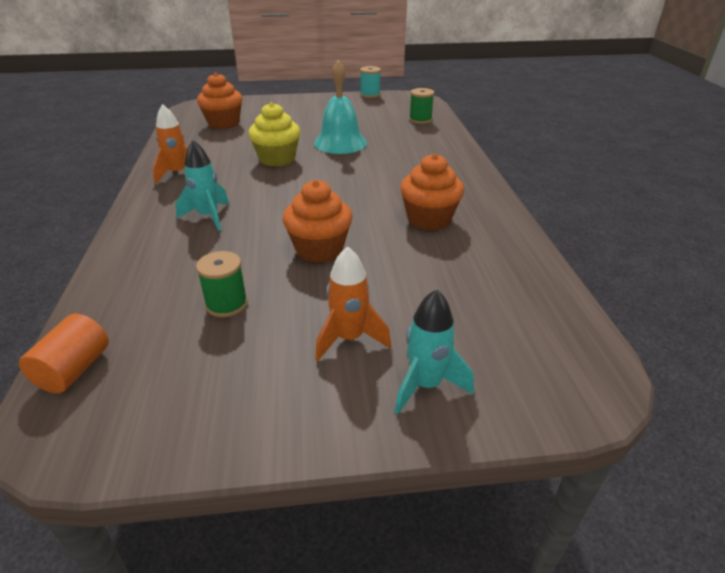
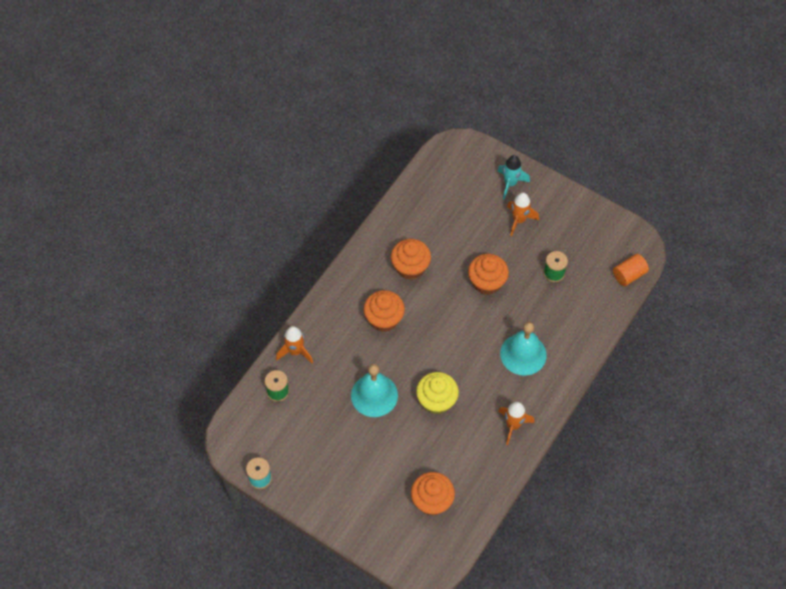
camera: 140 degrees left, 25 degrees up
(208, 217) = (523, 354): turquoise rocket -> turquoise bell
(397, 178) = (384, 319): none -> orange cupcake
(442, 137) = (295, 351): none -> orange rocket

